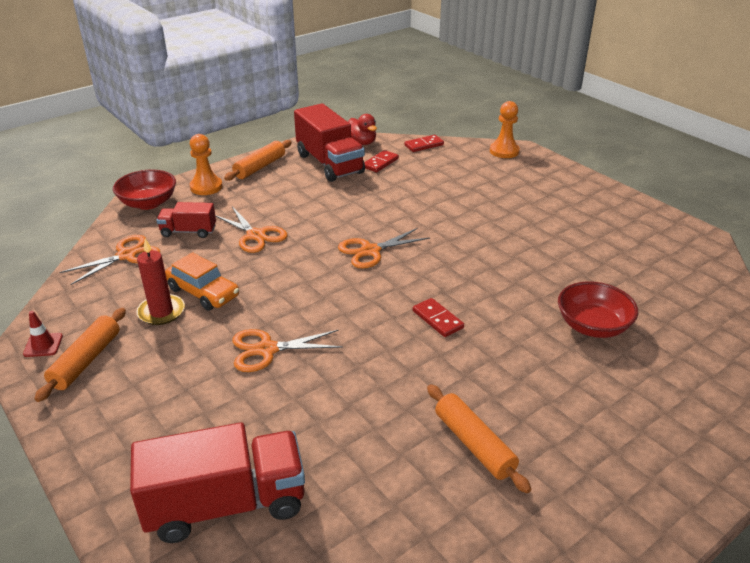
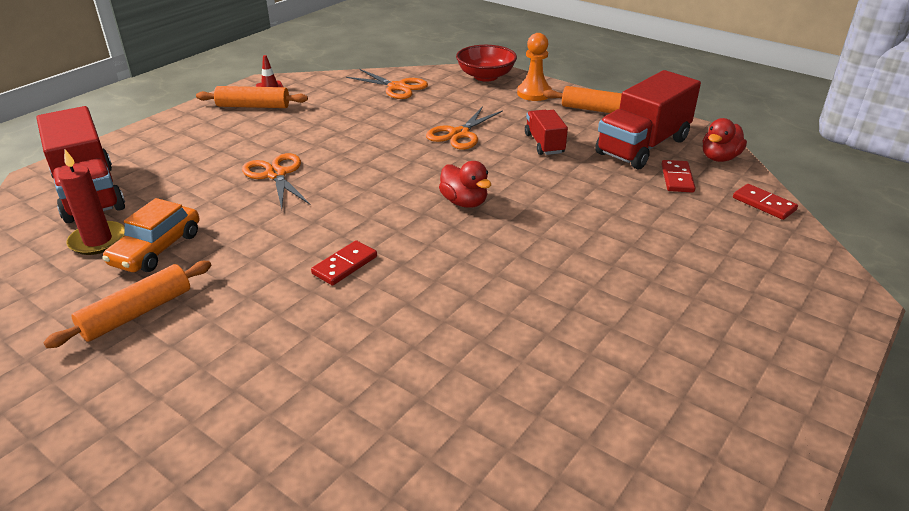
camera: 75 degrees right, 0 degrees up
(161, 312) = (320, 119): red candle -> red candle (98, 240)
(188, 231) = (448, 103): red truck -> red truck (544, 144)
(203, 292) = (354, 129): orange car -> orange car (156, 249)
(370, 251) = (464, 202): orange scissors -> red duck
(380, 163) = (677, 178): red domino -> red domino turned 75 degrees clockwise
(504, 151) = (825, 280): orange pawn -> none
(592, 326) = (361, 403): red bowl -> none

